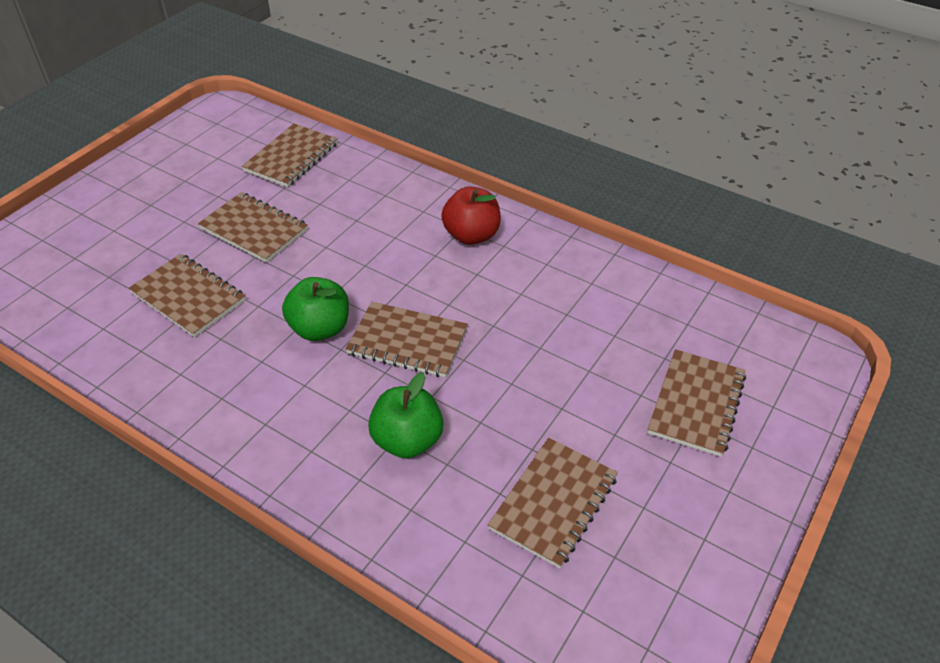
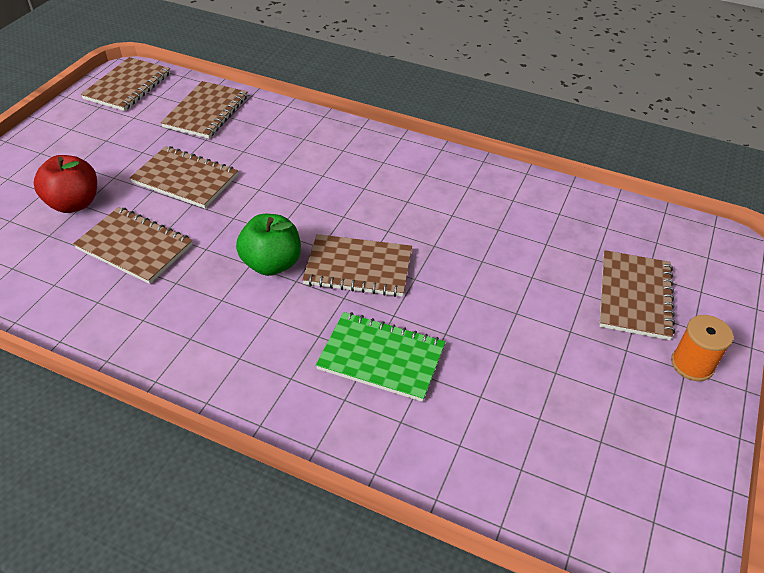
camera: 10 degrees left, 0 degrees up
(407, 440) = (381, 358): green apple -> green notebook
(471, 235) = (393, 168): red apple -> red apple (74, 203)
(553, 503) = (532, 399): brown notebook -> brown notebook (128, 86)
(738, 486) = (692, 364): none -> orange spool

